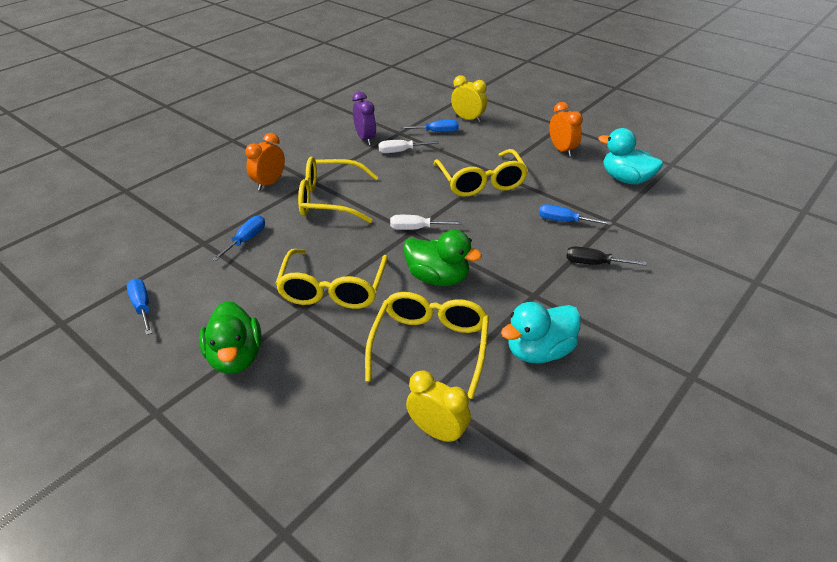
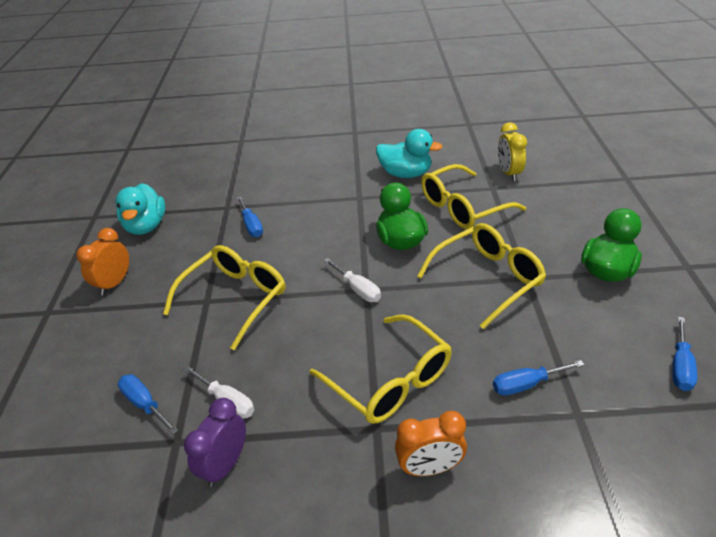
camera: 130 degrees left, 0 degrees up
(468, 119) = (80, 399): yellow clock -> none
(594, 263) = (292, 192): black screwdriver -> none

